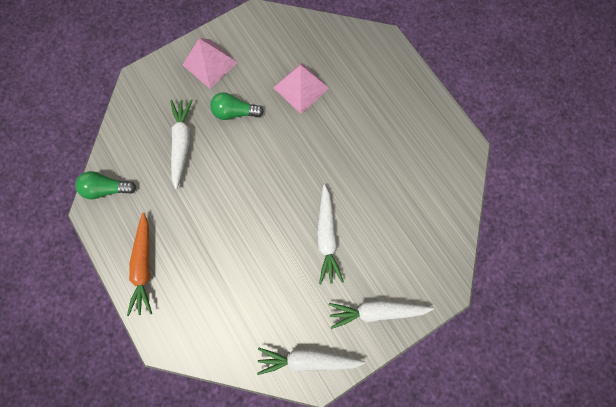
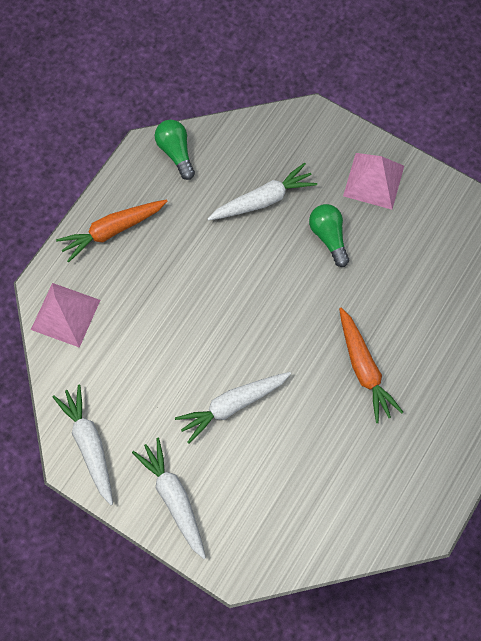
camera: 65 degrees right, 5 degrees down
(301, 88) = (398, 295): pink pyramid -> pink pyramid (65, 314)
(342, 135) = (363, 368): none -> orange carrot

